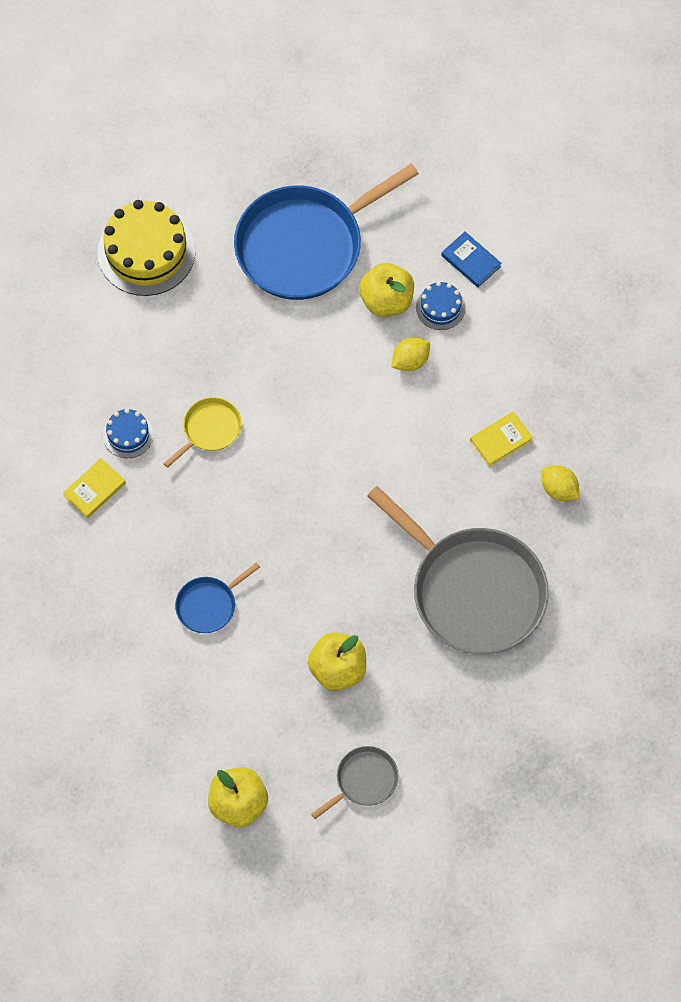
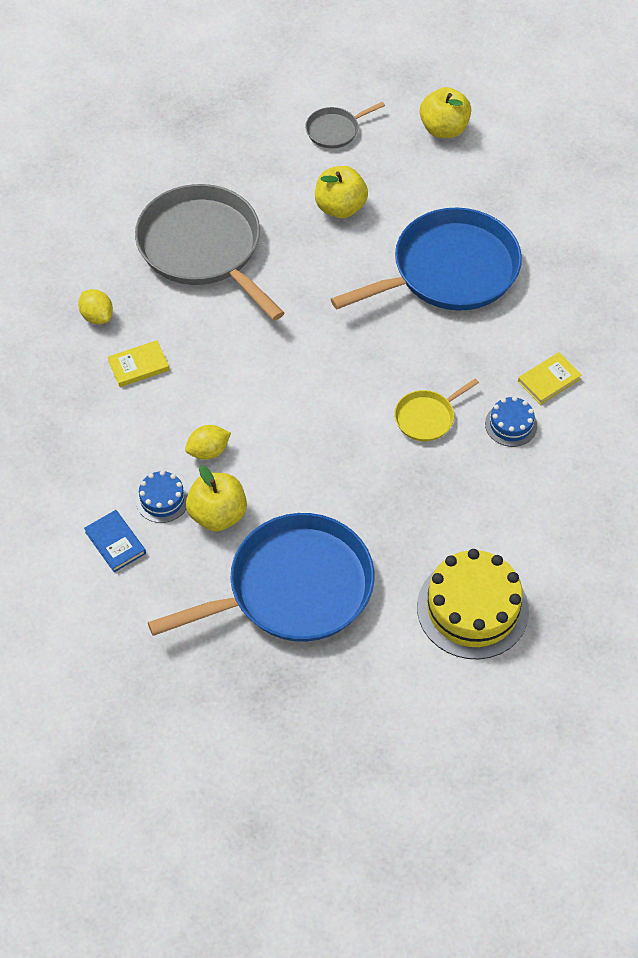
camera: 170 degrees left, 10 degrees down
(209, 605) = (449, 270): blue pan -> blue pan, size x2.24

